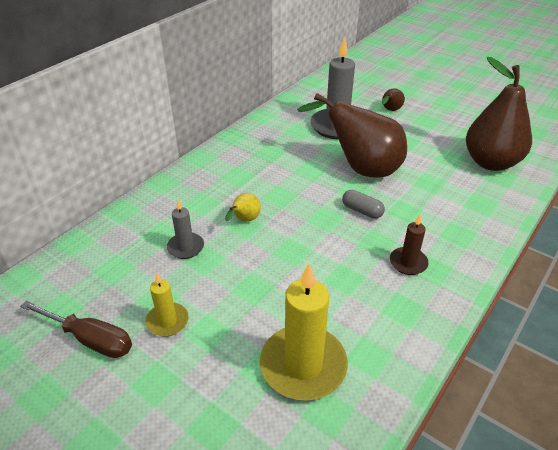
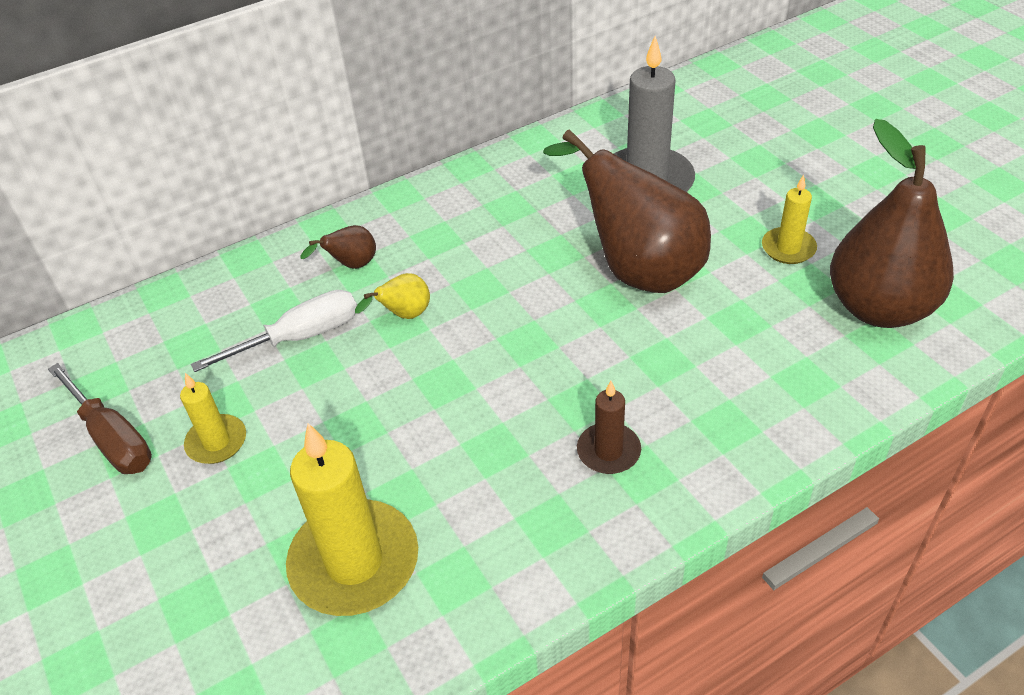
camera: 25 degrees right, 5 degrees up
(186, 247) = (299, 337): grey candle -> white screwdriver
(362, 211) = (591, 344): grey capsule -> none
(390, 110) = (760, 168): brown pear -> brown pear (351, 265)
(429, 144) = (788, 248): none -> yellow candle

